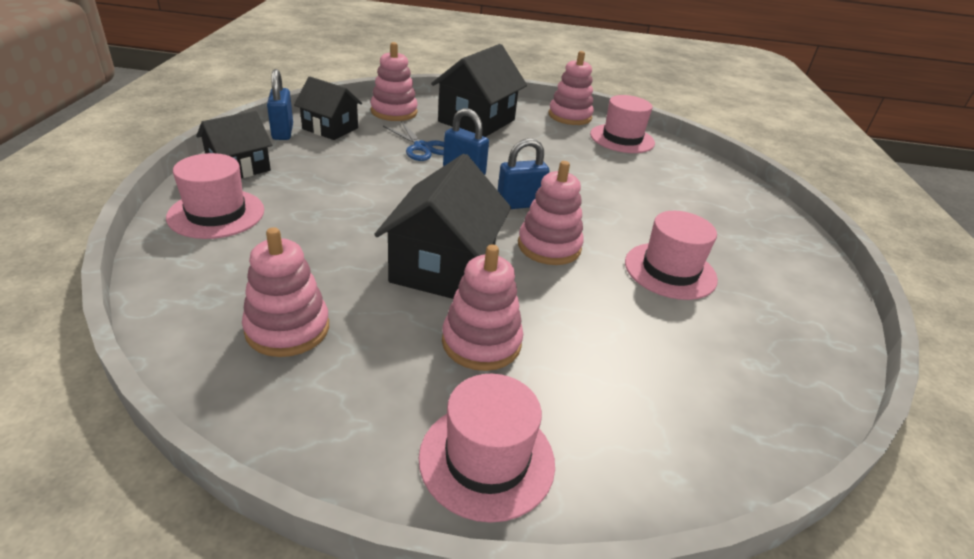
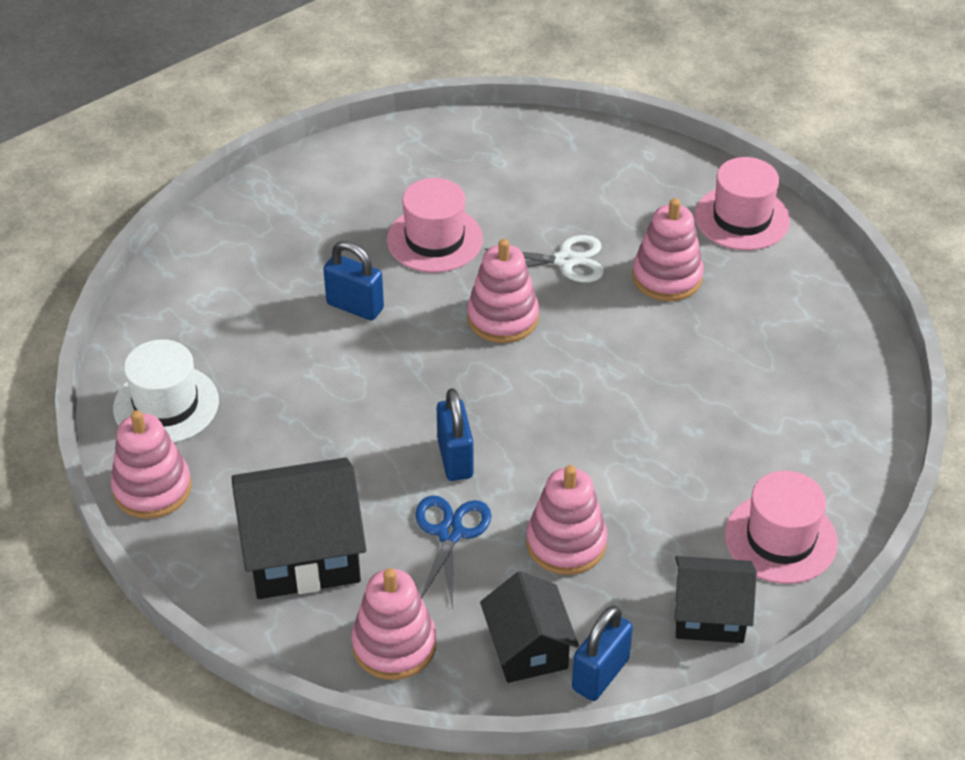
camera: 130 degrees left, 10 degrees up
(287, 329) = (798, 366): pink stacking toy -> pink stacking toy (566, 543)
(443, 267) = (624, 351): black house -> none
(519, 204) = (459, 378): blue padlock -> blue padlock (355, 306)
(571, 308) = (566, 261): none -> white scissors
(622, 139) = (166, 405): pink hat -> white hat

